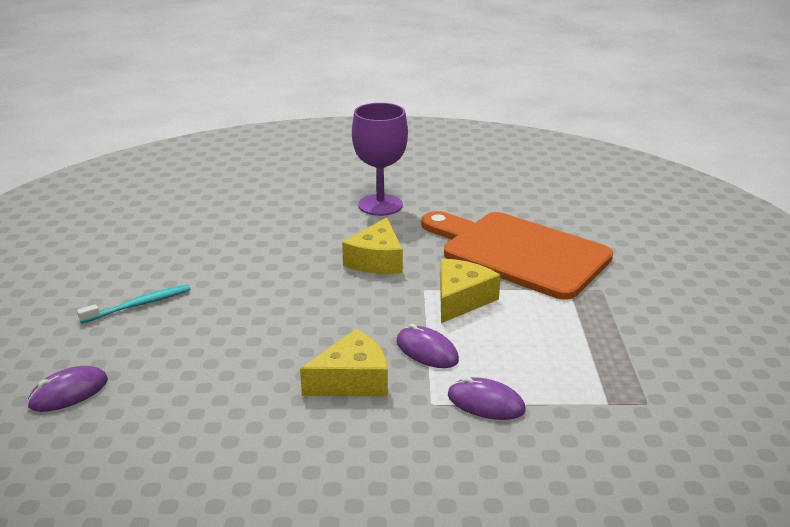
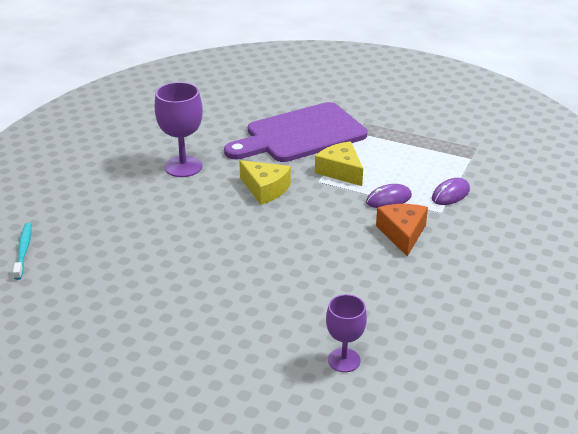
camera: 65 degrees left, 5 degrees up
(69, 392) = (344, 360): purple mouse -> purple goblet
(139, 305) = (242, 310): turquoise toothbrush -> turquoise toothbrush (23, 251)
(352, 380) = (402, 234): yellow cheese -> orange cheese
(518, 253) = (301, 135): orange cutting board -> purple cutting board

